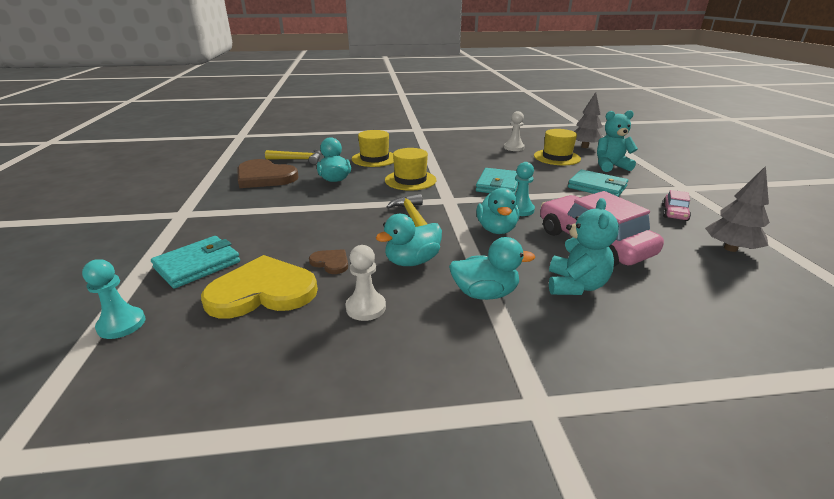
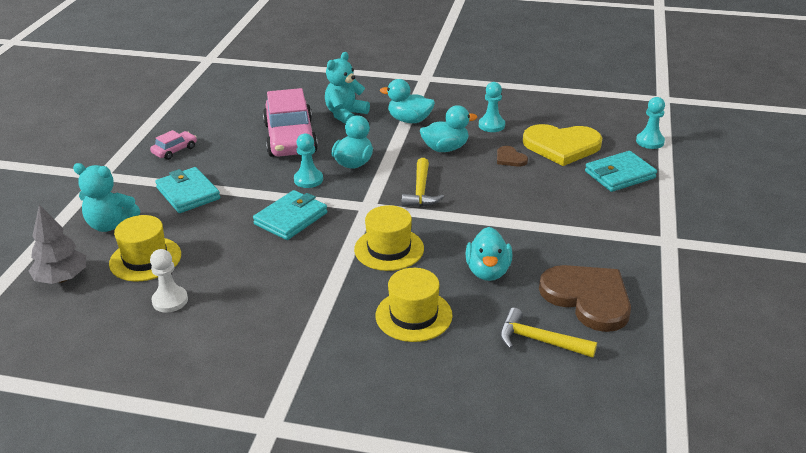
camera: 160 degrees left, 5 degrees up
(366, 307) = (491, 125): white pawn -> turquoise pawn
(730, 248) = (198, 117): grey tree -> none

